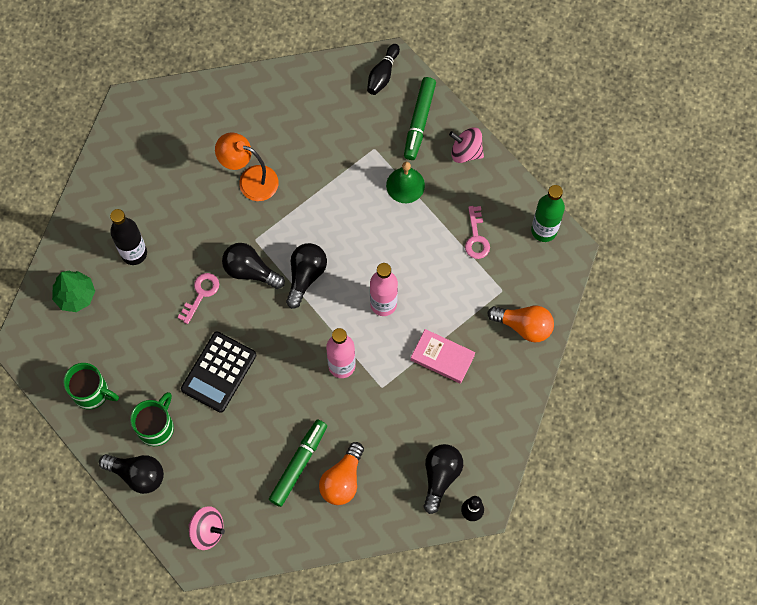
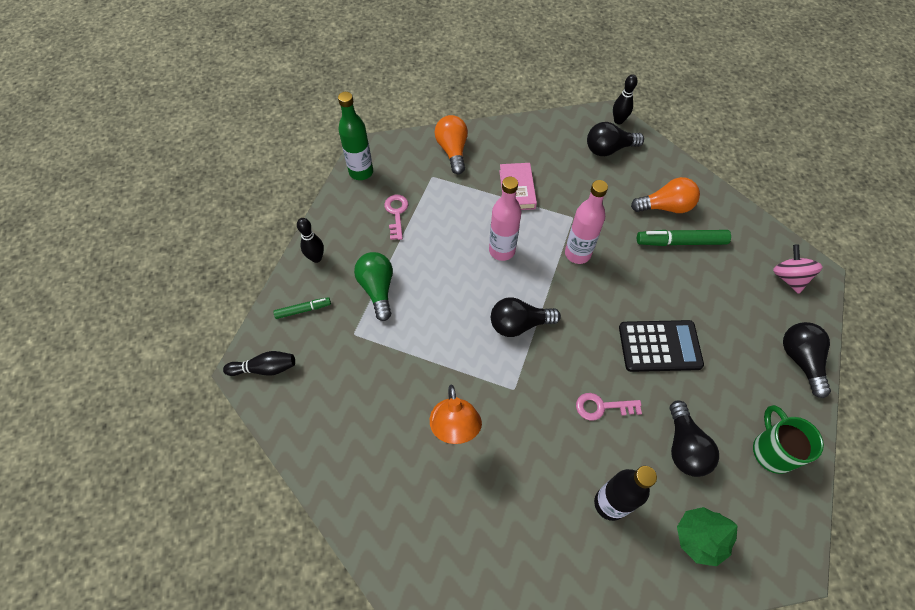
camera: 120 degrees left, 10 degrees down
(156, 427) = (749, 370): green mug -> none
(250, 271) = (547, 375): black light bulb -> black light bulb (684, 447)
(405, 185) = (377, 289): green bell -> green light bulb
(419, 121) = (303, 310): green marker -> green marker, size x0.58
(466, 152) = (316, 258): pink spinning top -> black bowling pin
(476, 237) = (396, 213): pink key -> pink key turned 60 degrees counterclockwise

